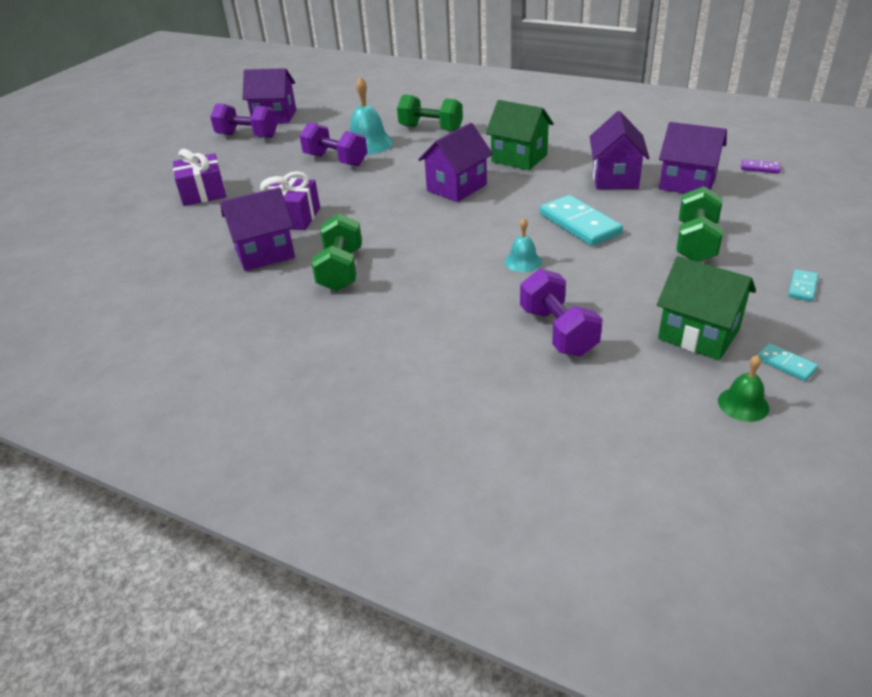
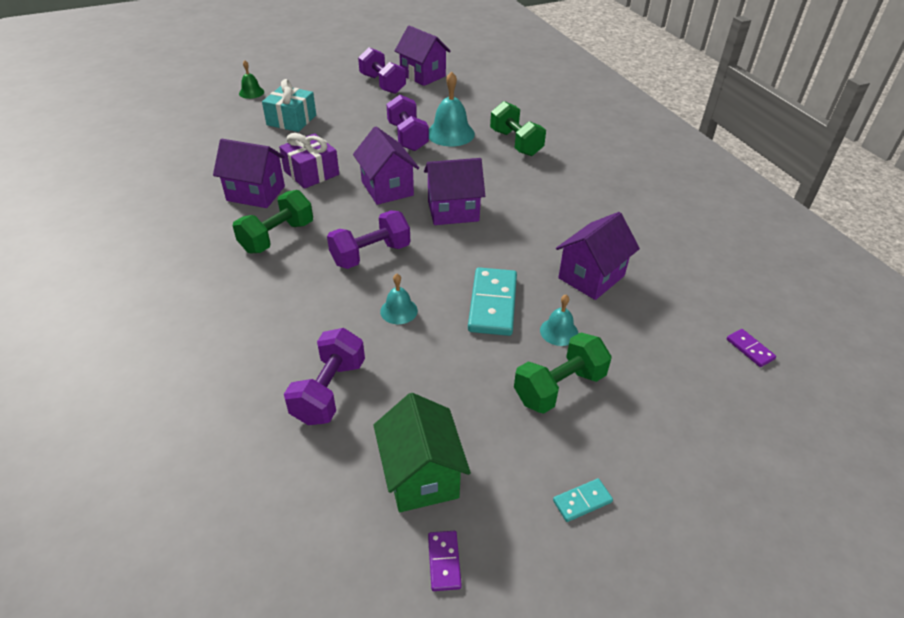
camera: 35 degrees right, 5 degrees up
(203, 192) = (291, 120): purple gift -> turquoise gift
(441, 242) = (370, 255): none -> purple dumbbell
(519, 158) = (541, 210): green house -> none
(646, 216) = (559, 331): none -> turquoise bell
(687, 184) = (648, 322): purple house -> purple house (387, 188)
(743, 404) = (353, 566): green bell -> green bell (251, 92)
(786, 364) = (444, 561): turquoise domino -> purple domino

